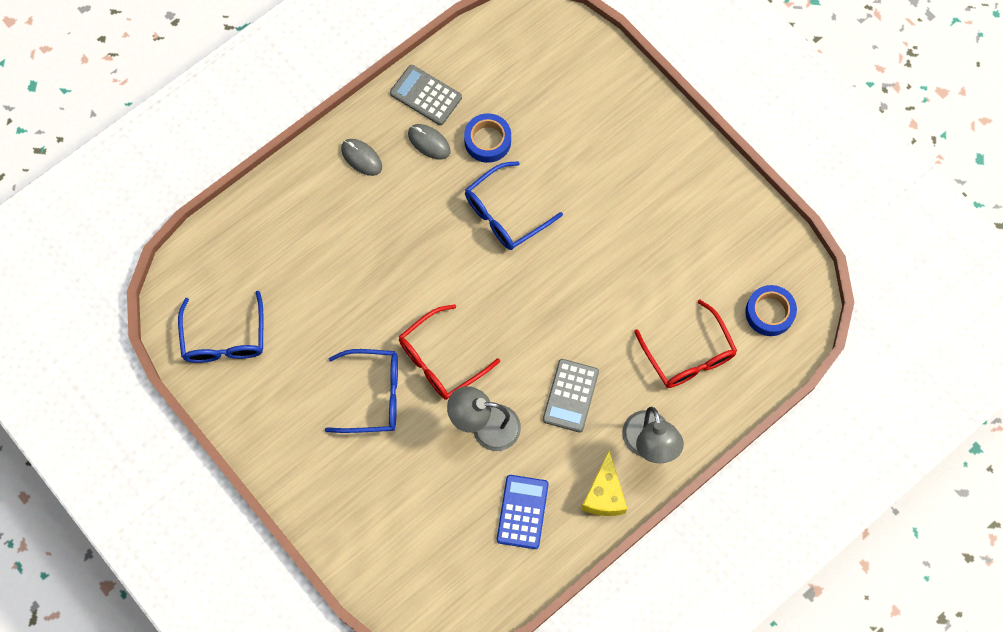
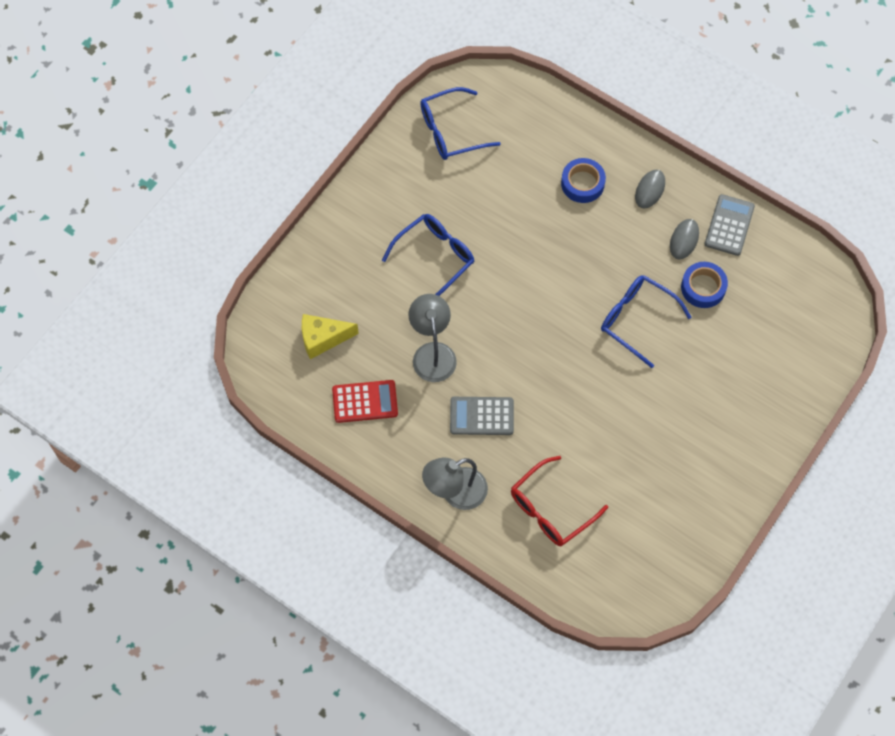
camera: 75 degrees right, 5 degrees down
(373, 395) = (435, 257): blue glasses -> blue glasses turned 120 degrees counterclockwise
(441, 360) = (482, 302): red glasses -> none
(522, 512) = (365, 402): blue calculator -> red calculator
(604, 494) = (399, 465): yellow cheese -> yellow cheese (323, 339)
(769, 313) = (615, 573): blue tape -> blue tape (582, 183)

